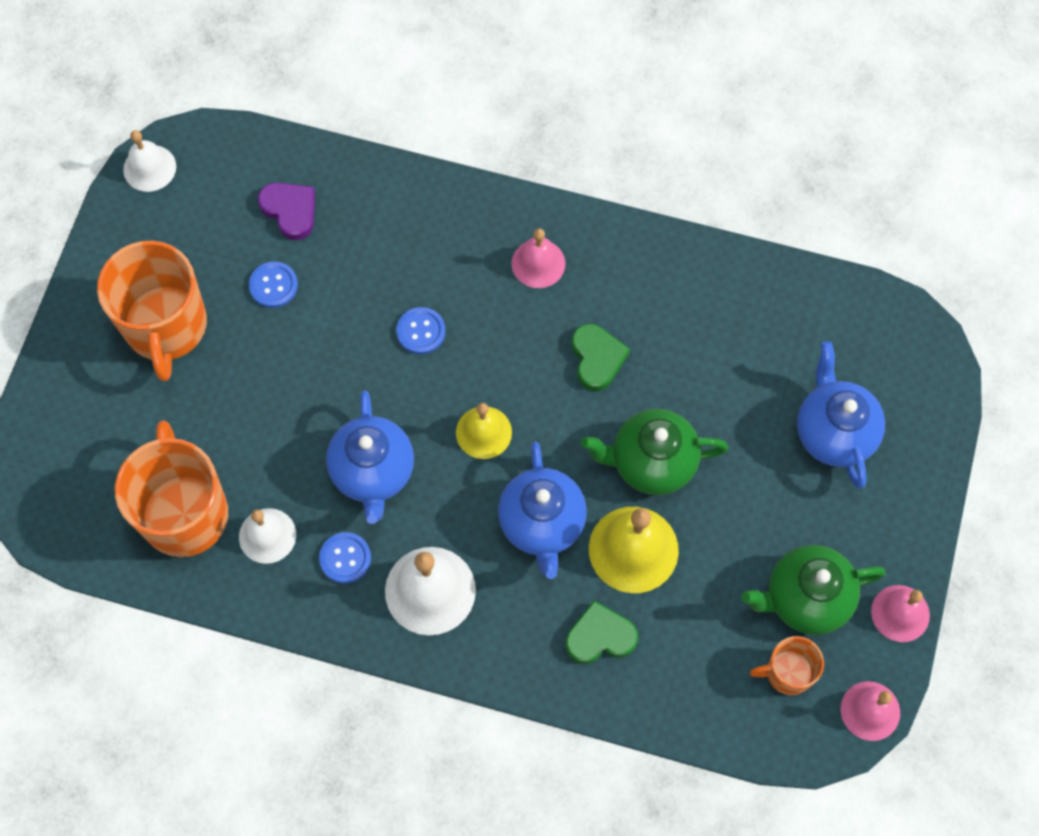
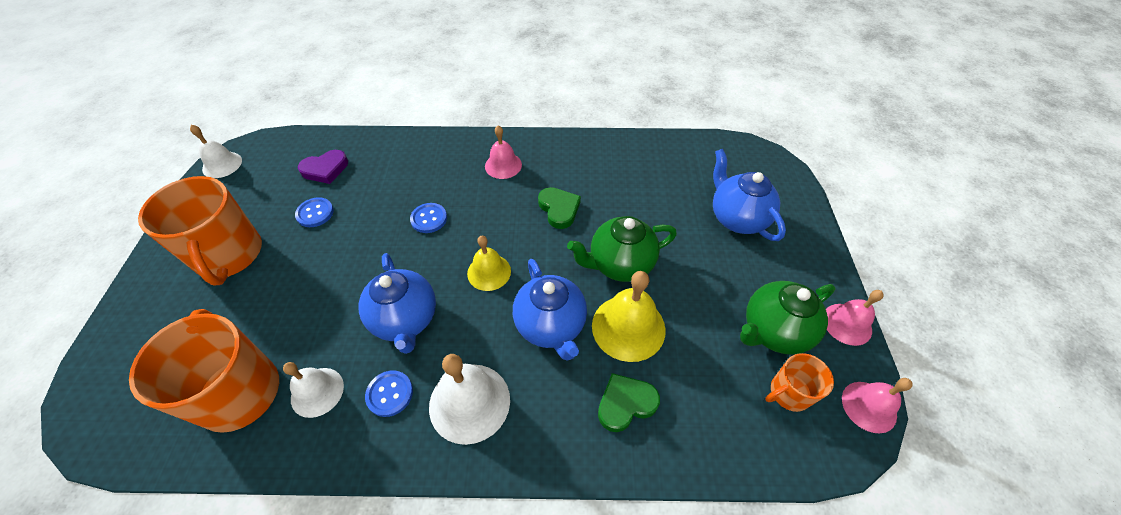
camera: 15 degrees left, 15 degrees down
(290, 211) = (325, 169): purple heart -> purple heart turned 120 degrees clockwise

